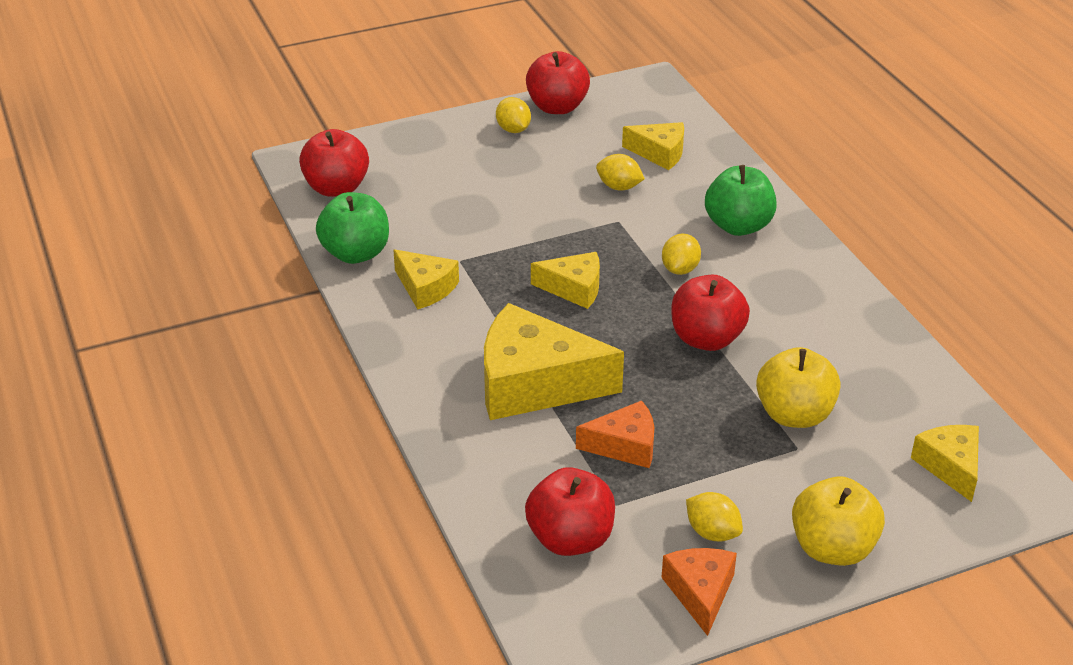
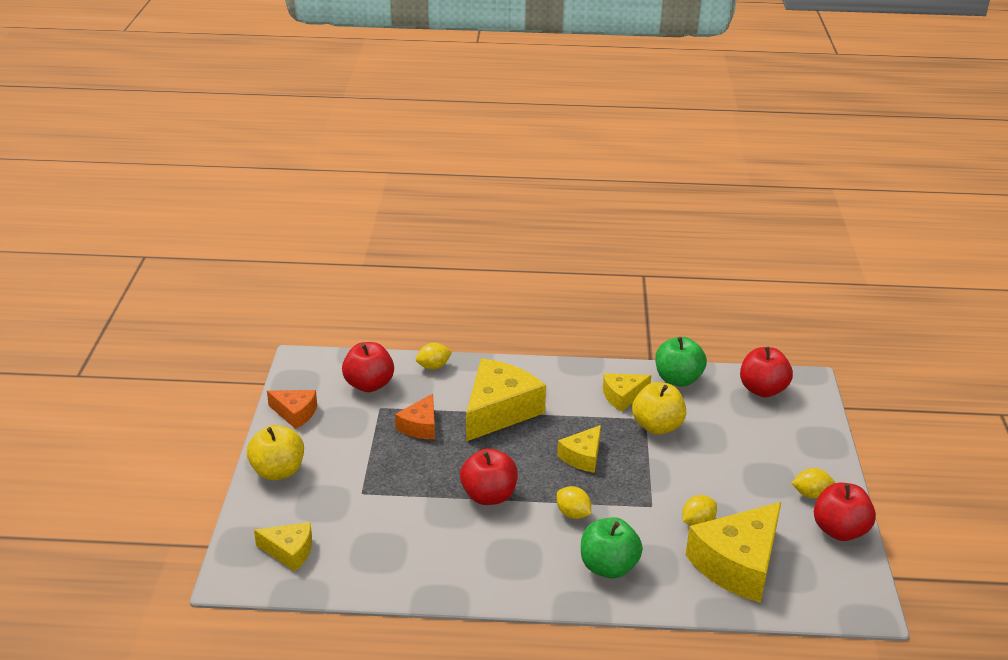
camera: 115 degrees right, 5 degrees down
(659, 153) = (738, 564): yellow cheese -> yellow cheese, size x1.86
(712, 532) = (329, 433): yellow lemon -> yellow lemon (433, 366)
(794, 415) = (389, 504): yellow apple -> yellow apple (657, 426)

